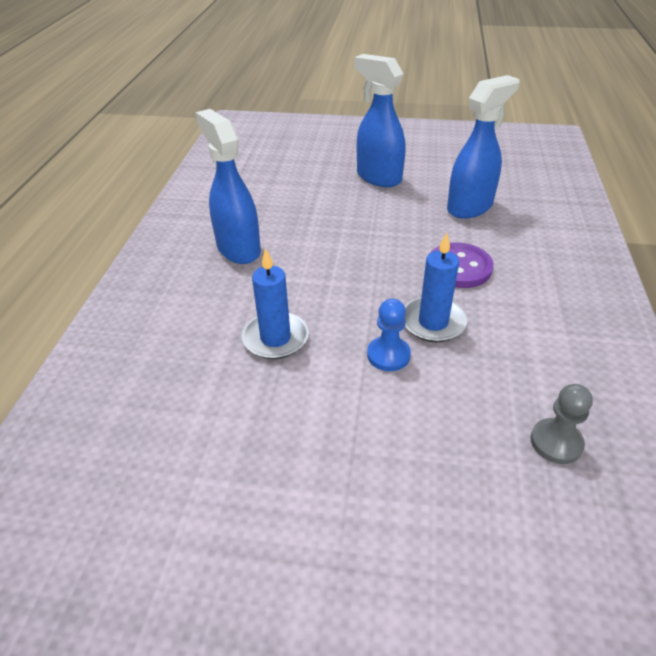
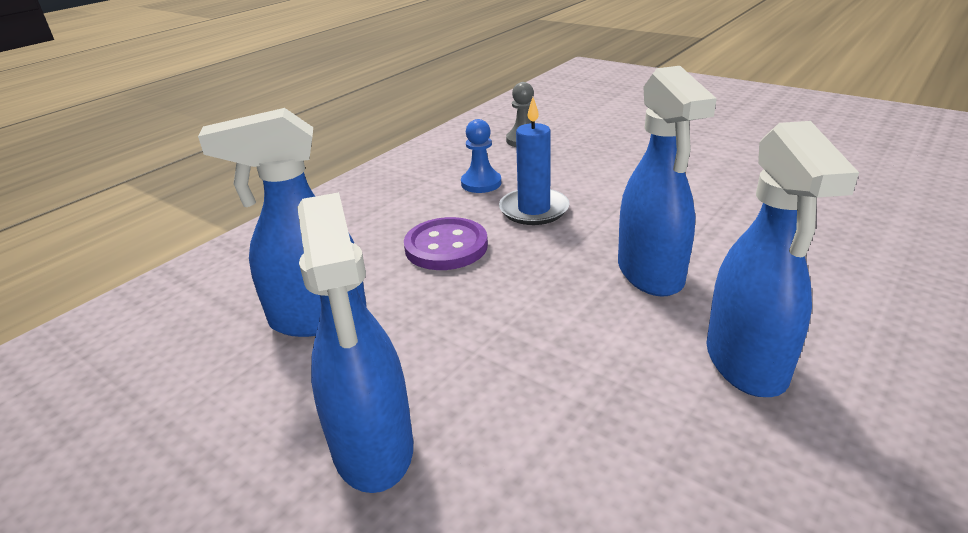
camera: 150 degrees left, 10 degrees down
(275, 338) = (712, 235): blue candle -> none
(308, 287) = (650, 274): none -> blue spray bottle
(388, 355) = (600, 199): blue pawn -> blue pawn (481, 183)

